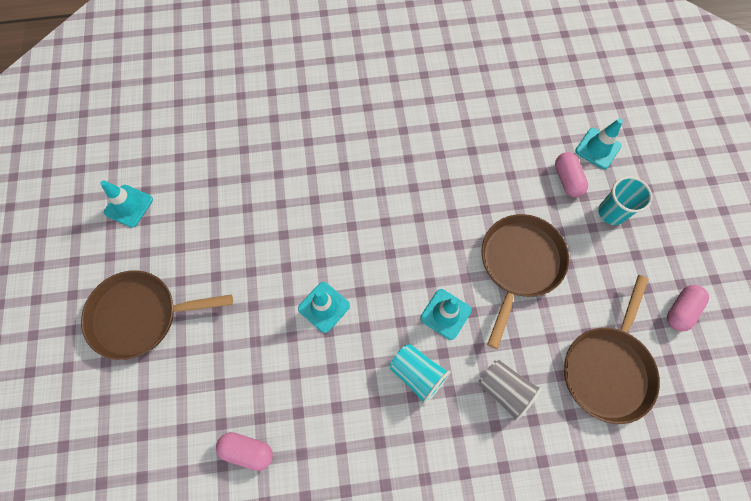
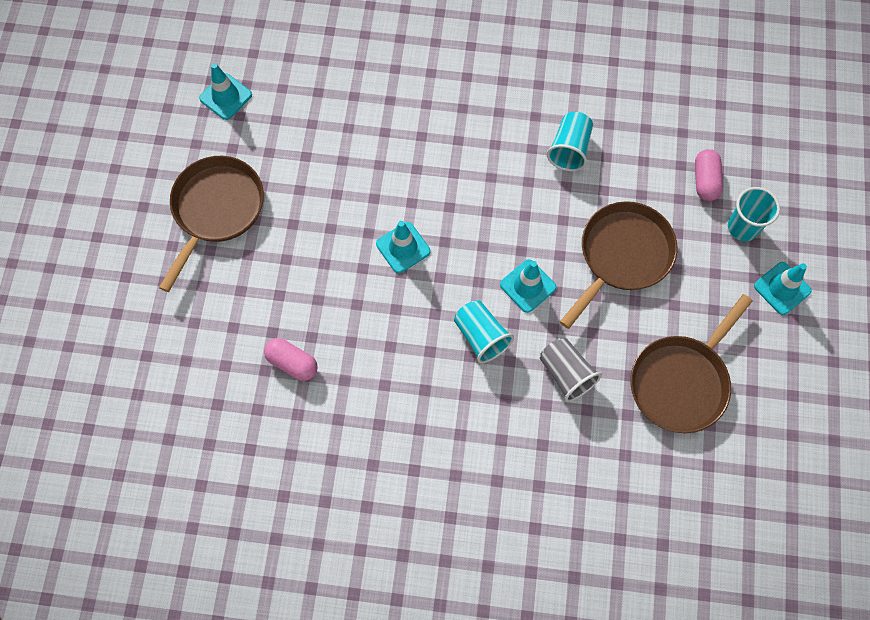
camera: 15 degrees right, 0 degrees up
(141, 315) = (216, 210): brown pan -> brown pan turned 105 degrees clockwise
(445, 180) = (569, 149): none -> turquoise cup
(598, 148) = (752, 155): turquoise traffic cone -> turquoise traffic cone (782, 288)
(680, 310) = (782, 345): pink capsule -> none

